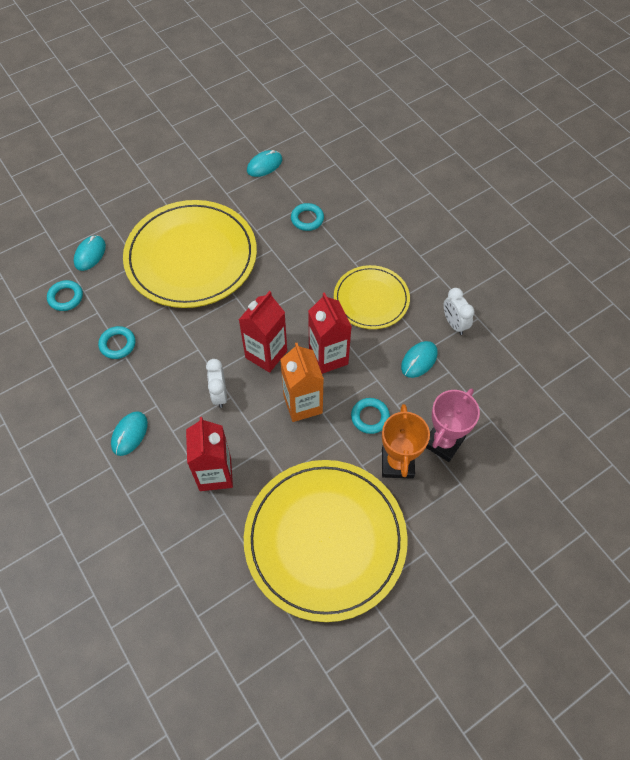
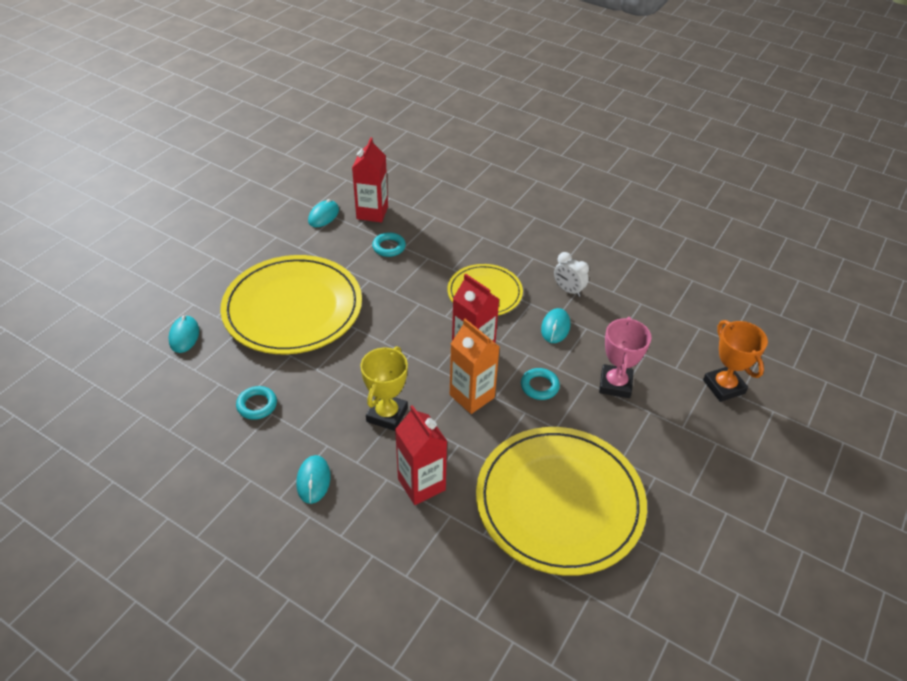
camera: 25 degrees left, 15 degrees down
(66, 297) = (177, 381): turquoise ring -> none
(219, 394) = (387, 414): white clock -> yellow trophy
(266, 354) = (413, 366): red carton -> red carton (372, 213)
(397, 463) = (586, 415): orange trophy -> orange trophy (723, 386)

